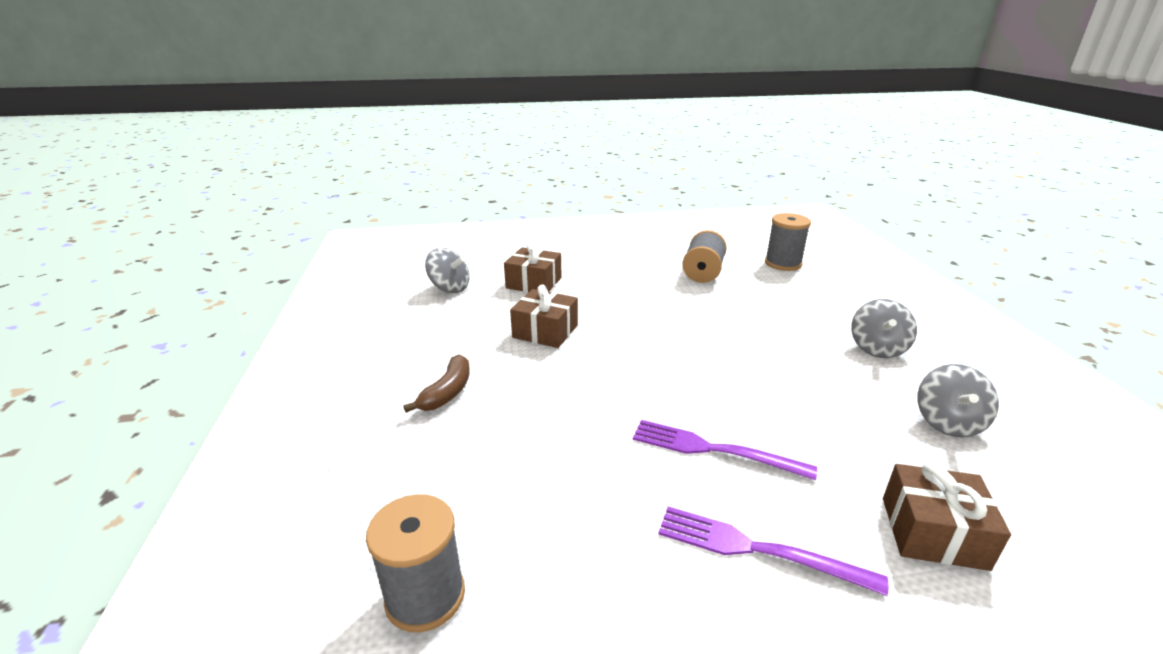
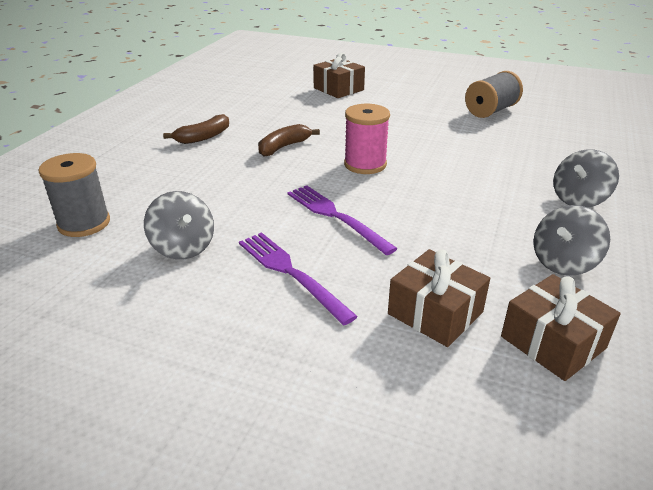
camera: 30 degrees right, 5 degrees up
(449, 288) = (274, 80): grey spinning top -> grey spinning top (183, 247)
(545, 331) = (308, 120): brown gift -> brown gift (553, 342)
(558, 375) = (284, 147): none -> brown banana
(665, 371) = (365, 164): none -> pink spool
(783, 263) = (582, 120): grey spool -> none

